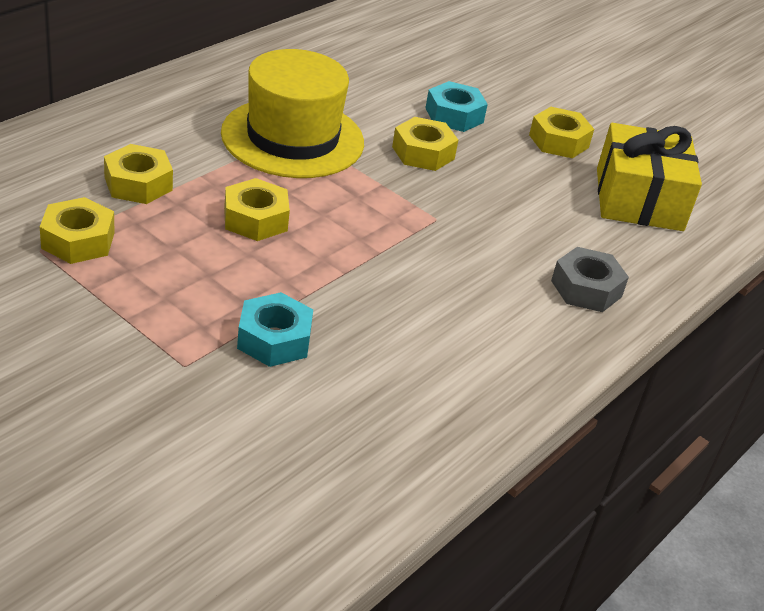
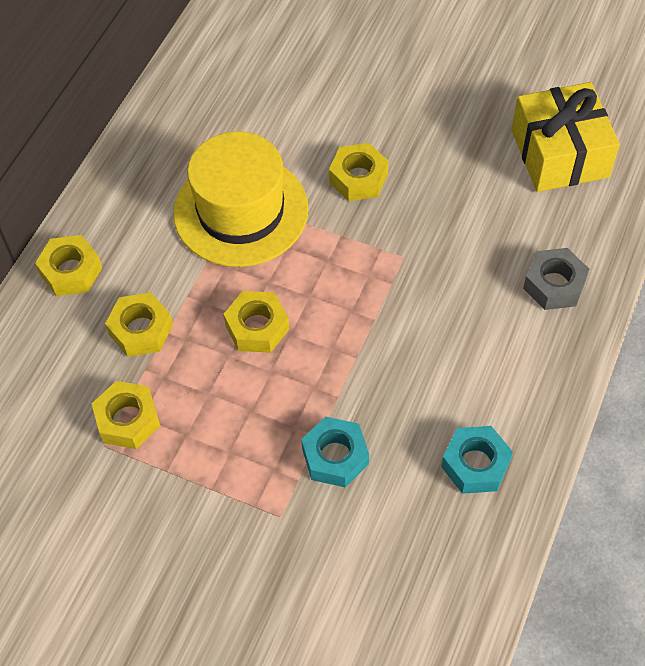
camera: 10 degrees left, 20 degrees up
(454, 115) = (364, 115): turquoise nut -> turquoise nut (475, 464)
(558, 141) = (466, 108): yellow nut -> yellow nut (71, 271)

